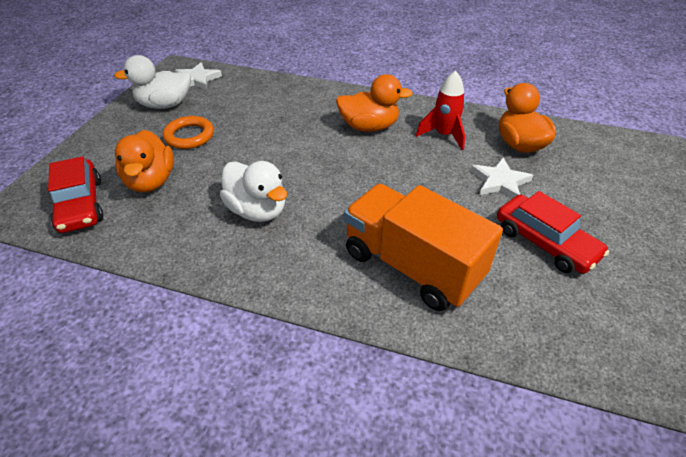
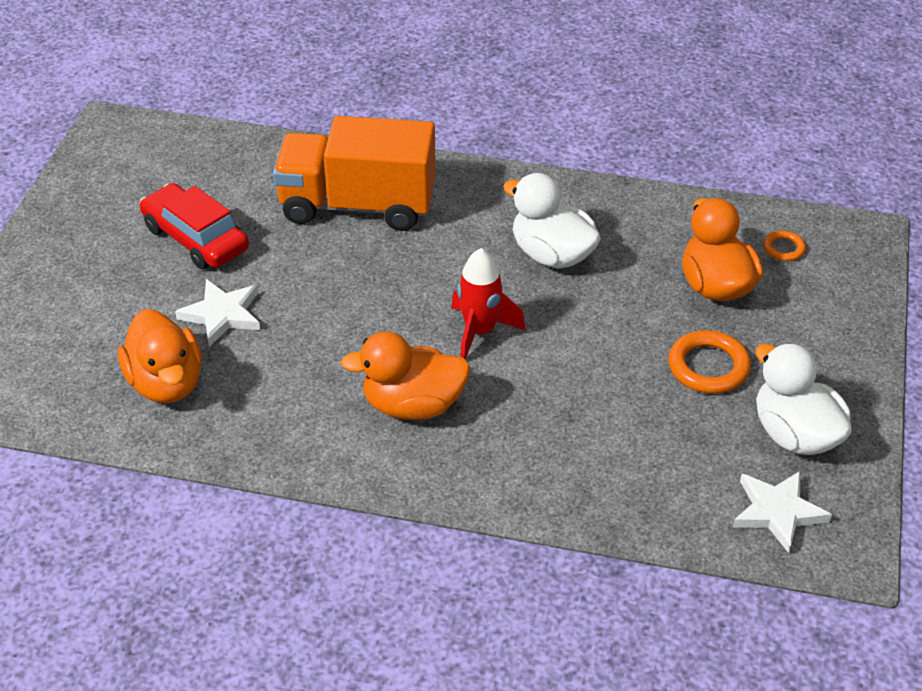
camera: 175 degrees right, 0 degrees up
(80, 205) = (783, 249): red car -> orange ring
(165, 105) = (795, 434): white duck -> white duck turned 105 degrees counterclockwise
(412, 266) = (357, 205): orange truck -> orange truck turned 150 degrees clockwise
(444, 135) = (286, 395): red rocket -> red rocket (480, 332)

